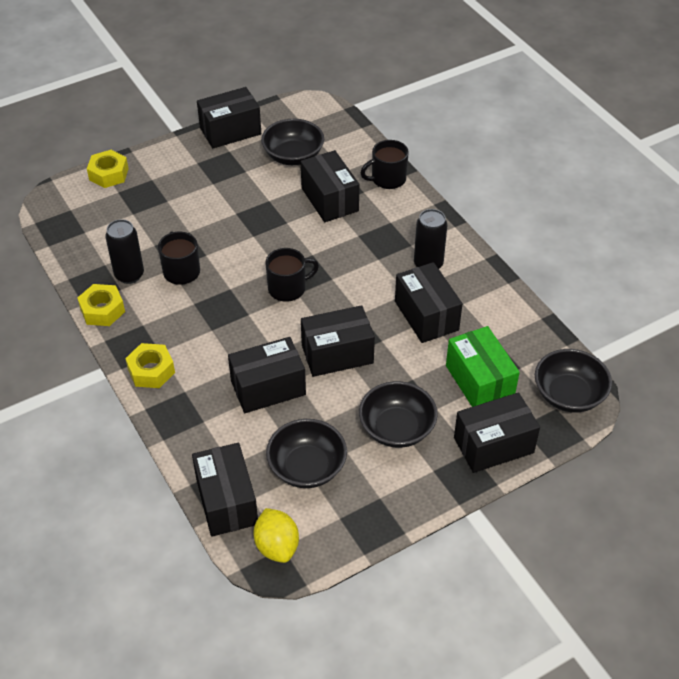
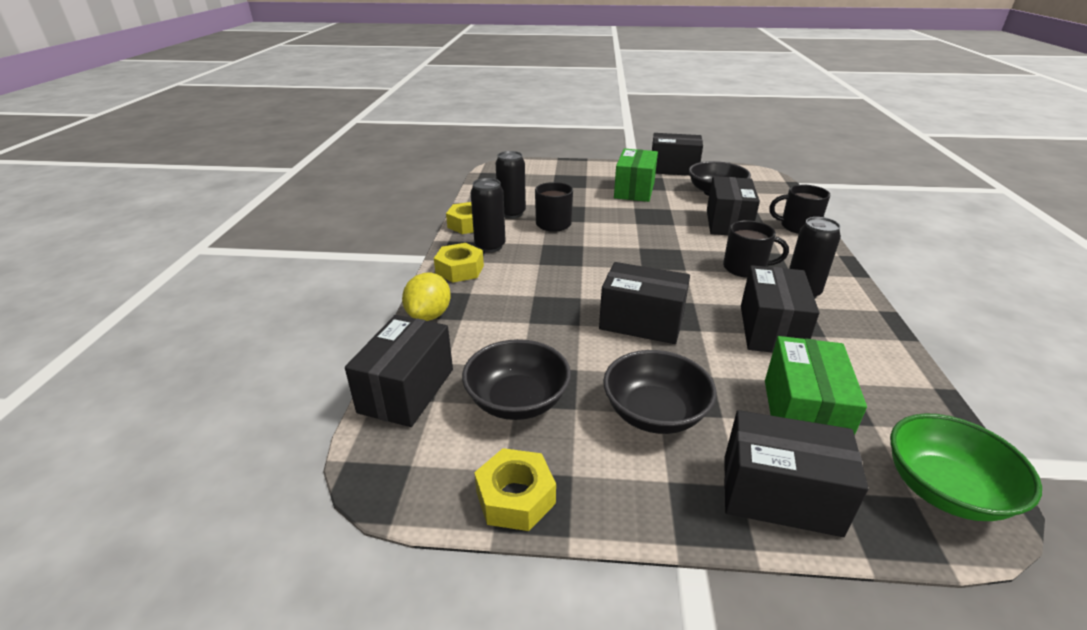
camera: 35 degrees right, 15 degrees down
(109, 174) = (558, 165): yellow nut -> yellow nut (515, 497)
(150, 329) = (490, 246): none -> black can
(217, 185) = (634, 190): none -> green box
(268, 388) = (546, 320): black box -> none
(277, 546) = (406, 460): yellow lemon -> yellow lemon (429, 315)
(288, 288) = (635, 262): black mug -> black mug (745, 268)
(568, 395) = (944, 490): black bowl -> green bowl

